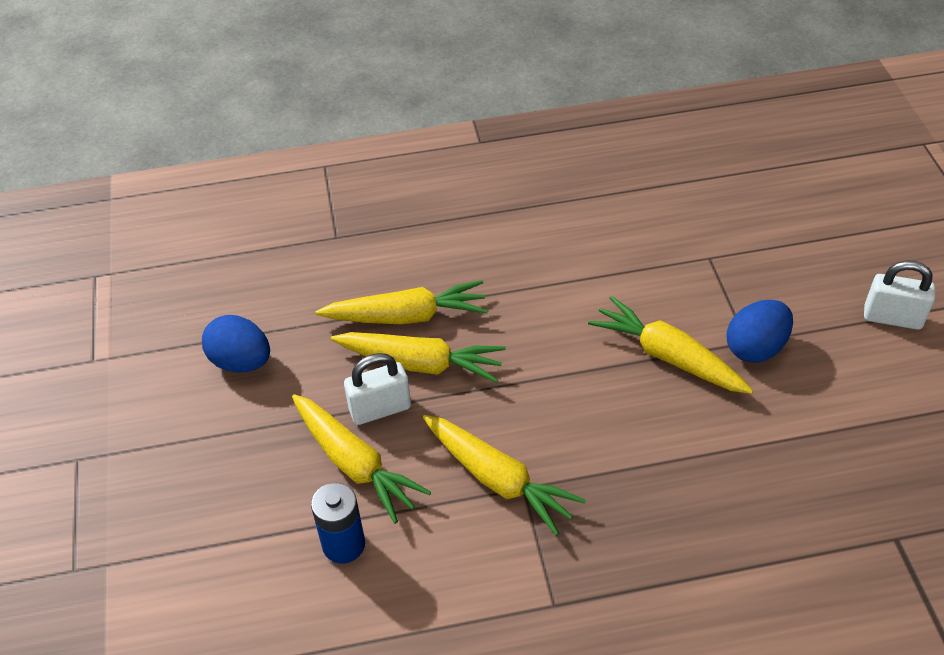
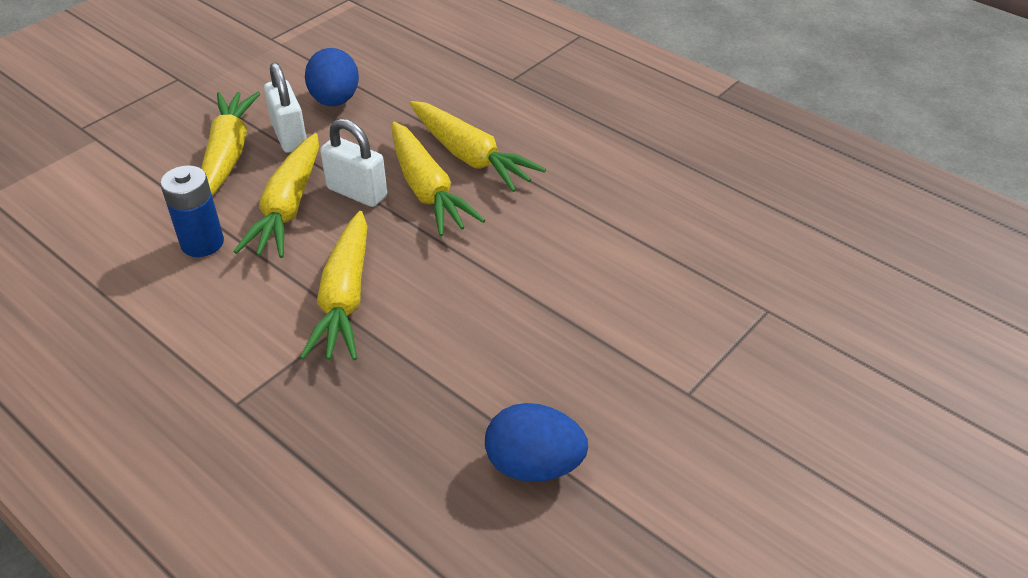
camera: 50 degrees right, 5 degrees down
(668, 356) = (602, 341): yellow carrot -> yellow carrot (228, 155)
(755, 348) = (686, 403): blue egg -> blue egg (534, 465)
(892, 318) = (867, 507): white padlock -> white padlock (289, 136)

